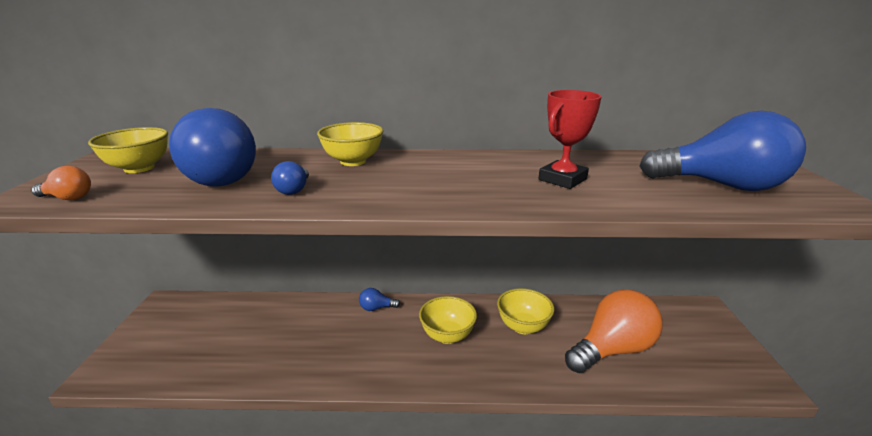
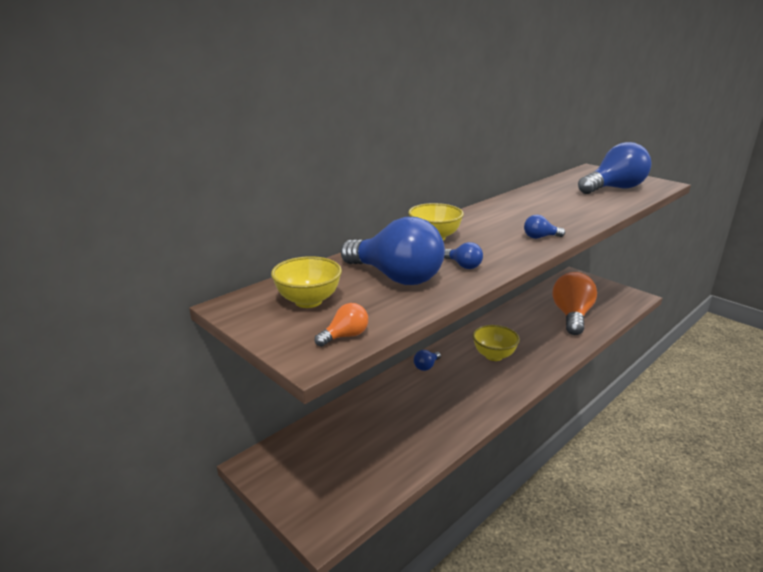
camera: 45 degrees left, 0 degrees up
(442, 197) = (540, 237): none -> blue light bulb
(523, 326) = (519, 328): yellow bowl -> none
(562, 179) = (558, 208): red trophy -> none

